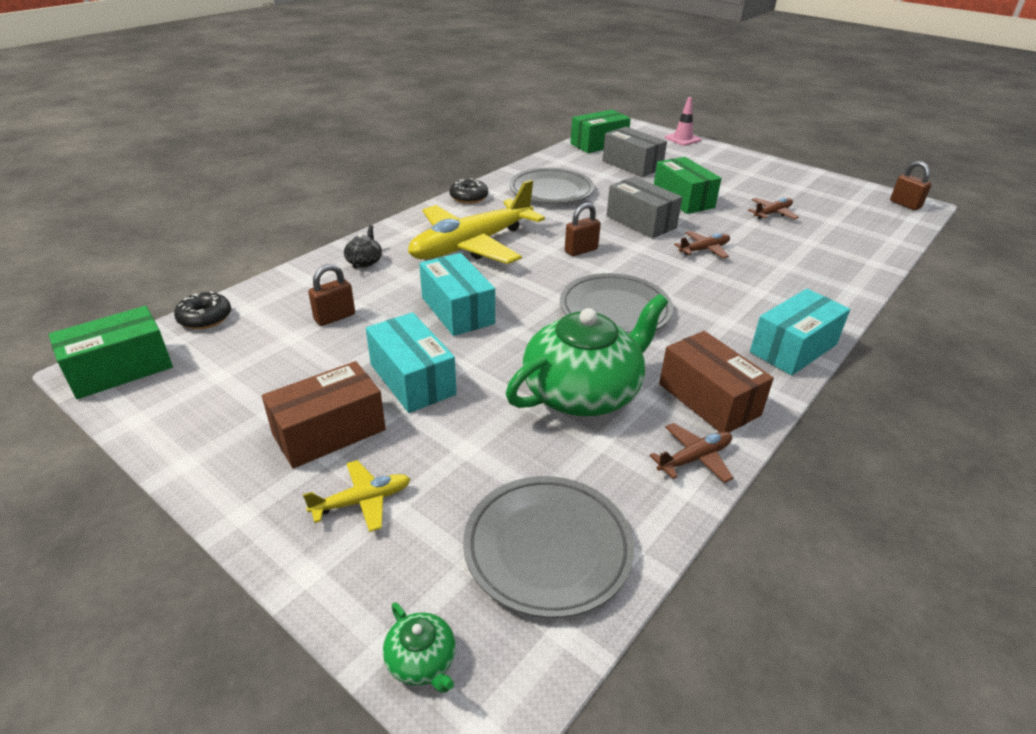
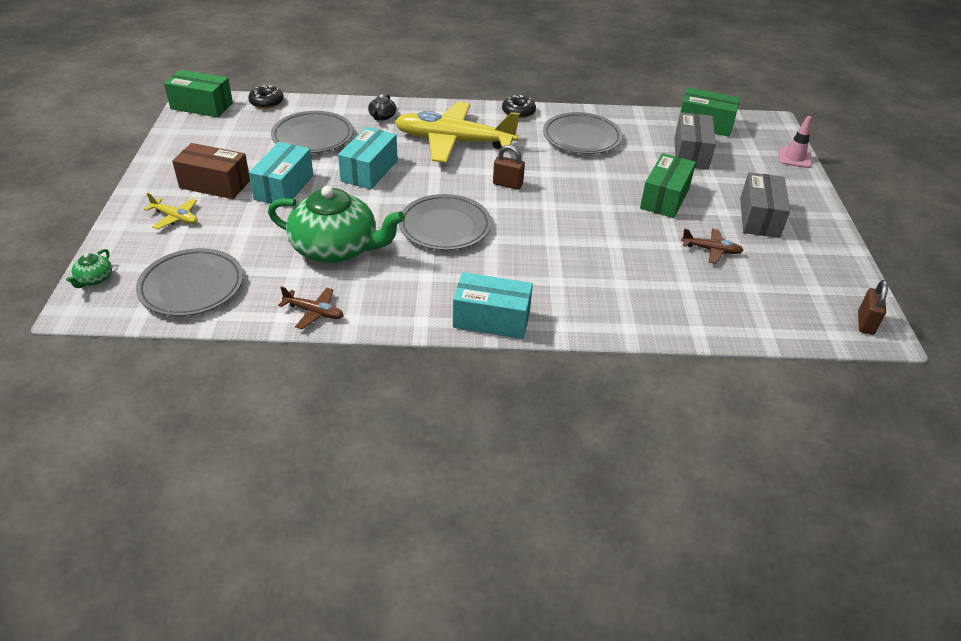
camera: 50 degrees right, 5 degrees up
(334, 317) = (313, 137): brown padlock -> grey plate
(364, 261) = (382, 117): black teapot -> black teapot turned 135 degrees clockwise
(641, 222) = (591, 193): grey box -> grey box (759, 218)
(704, 250) = (588, 236): brown plane -> none
(708, 399) = (382, 299): brown box -> none

